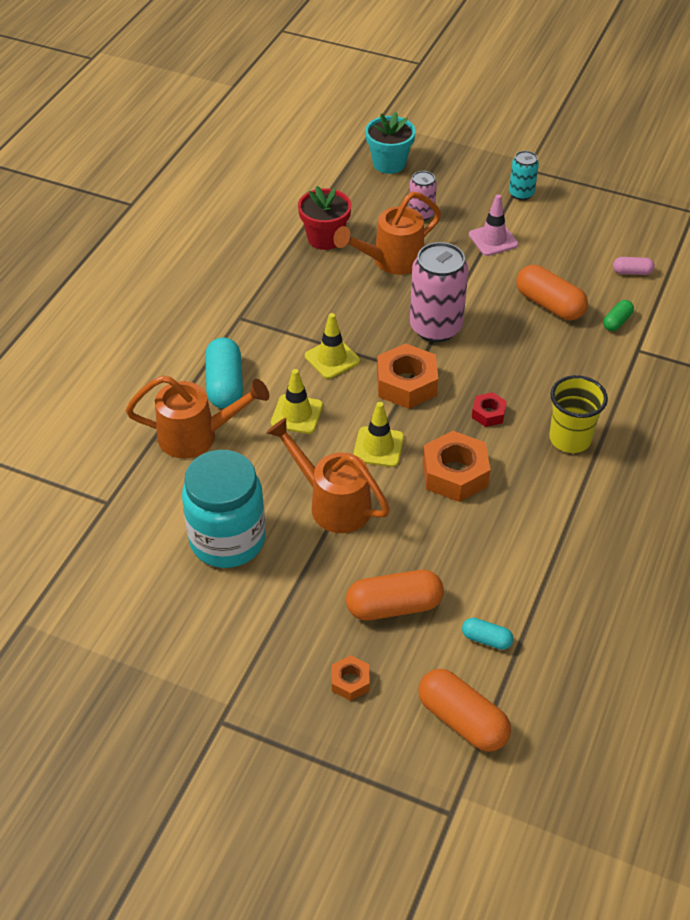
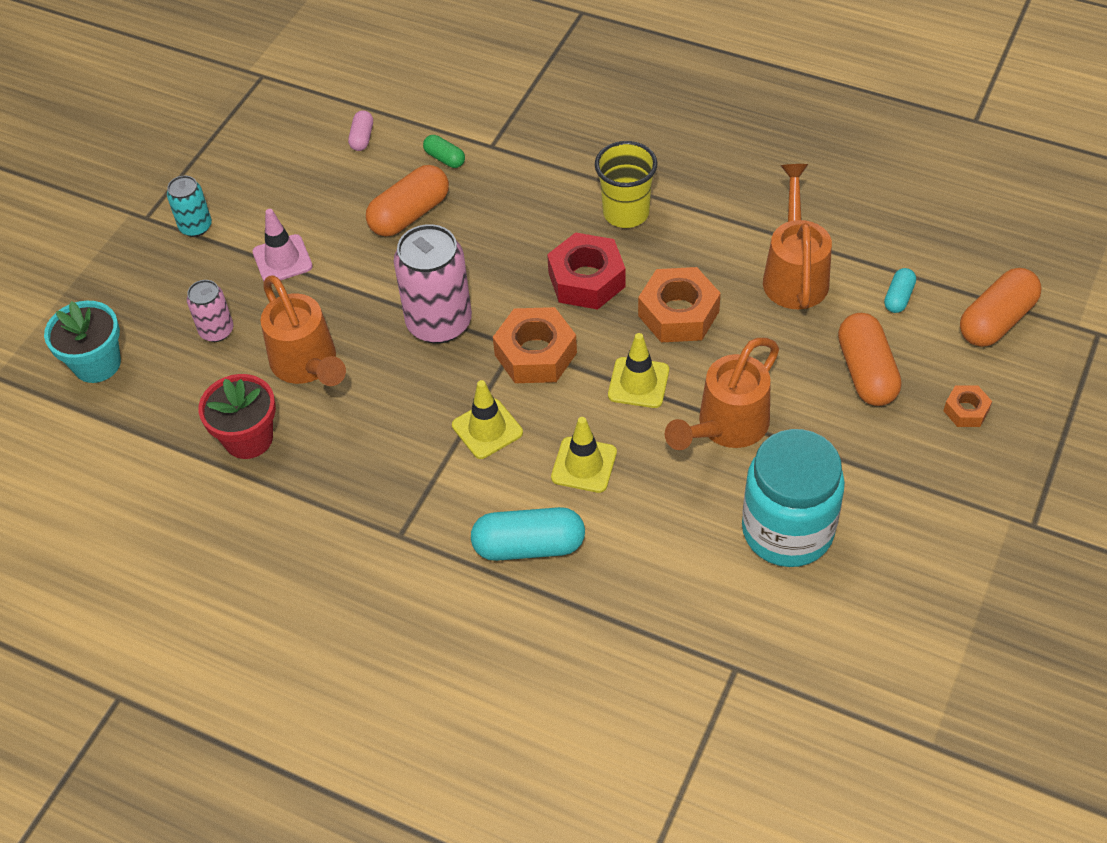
camera: 85 degrees left, 5 degrees up
(197, 436) = (620, 573): orange watering can -> orange watering can (794, 274)
(488, 413) = (586, 280): red nut -> red nut, size x1.89

